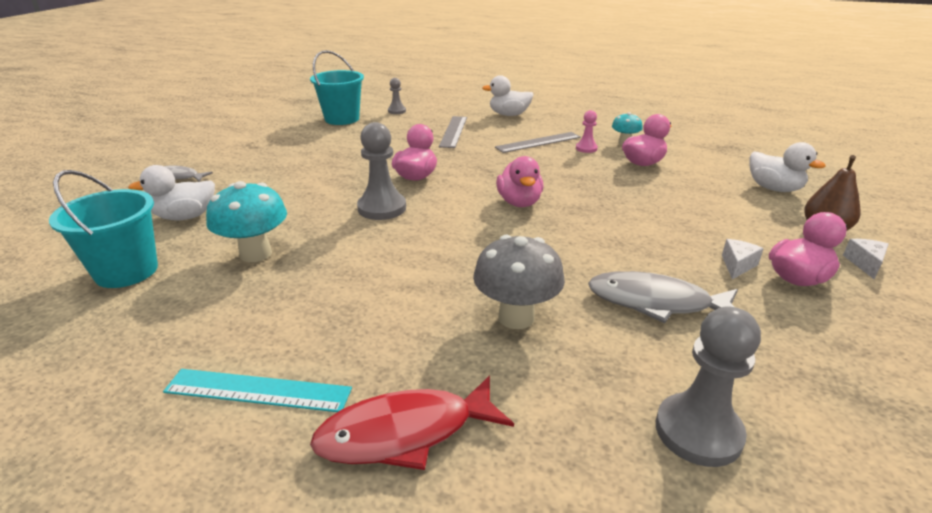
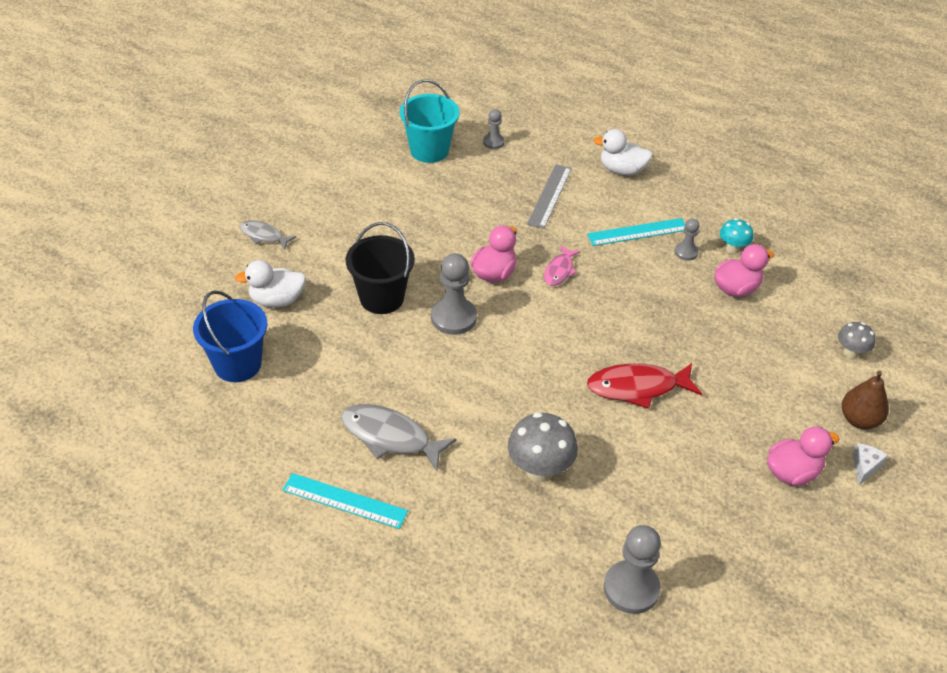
camera: 10 degrees right, 15 degrees up
(126, 271) = (237, 364): turquoise bucket -> blue bucket
(256, 254) = (340, 361): turquoise mushroom -> none
(303, 203) = (382, 298): none -> black bucket
(405, 433) = (439, 552): red fish -> red fish (637, 387)
(478, 169) = (559, 271): none -> pink fish
(519, 202) = (585, 331): pink duck -> none
(538, 142) = (637, 232): grey ruler -> turquoise ruler
(586, 148) = (686, 252): pink pawn -> grey pawn
(656, 302) = (657, 476): grey fish -> grey fish (390, 437)
(737, 265) = (749, 448): white cheese -> none
(774, 188) = (850, 353): white duck -> grey mushroom

